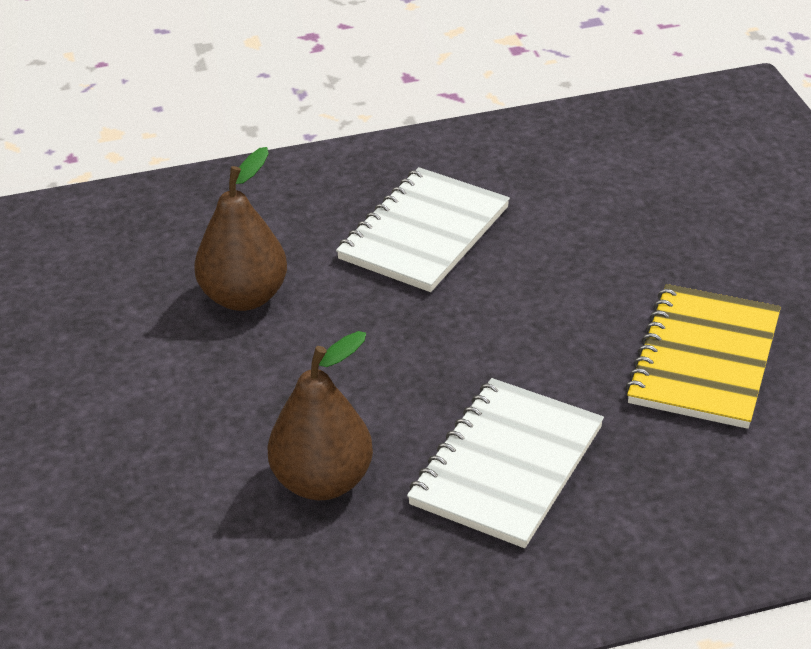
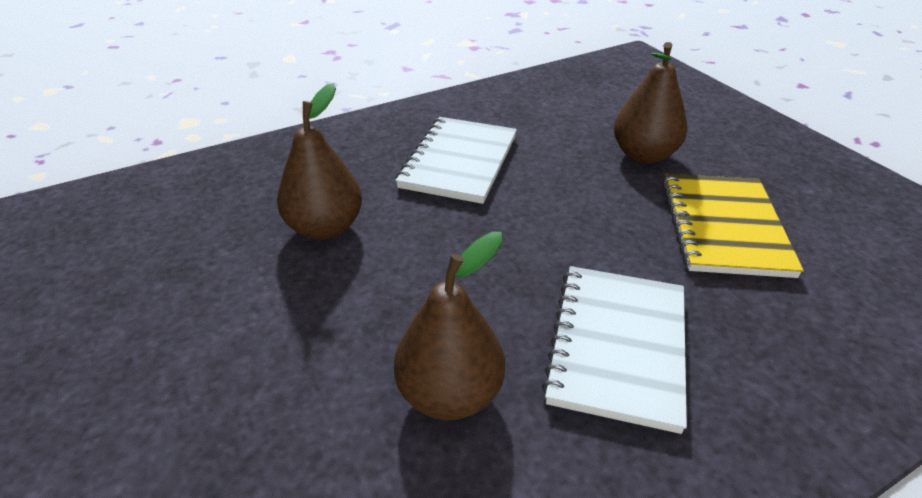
camera: 15 degrees left, 0 degrees up
(662, 253) = (643, 155): none -> brown pear

